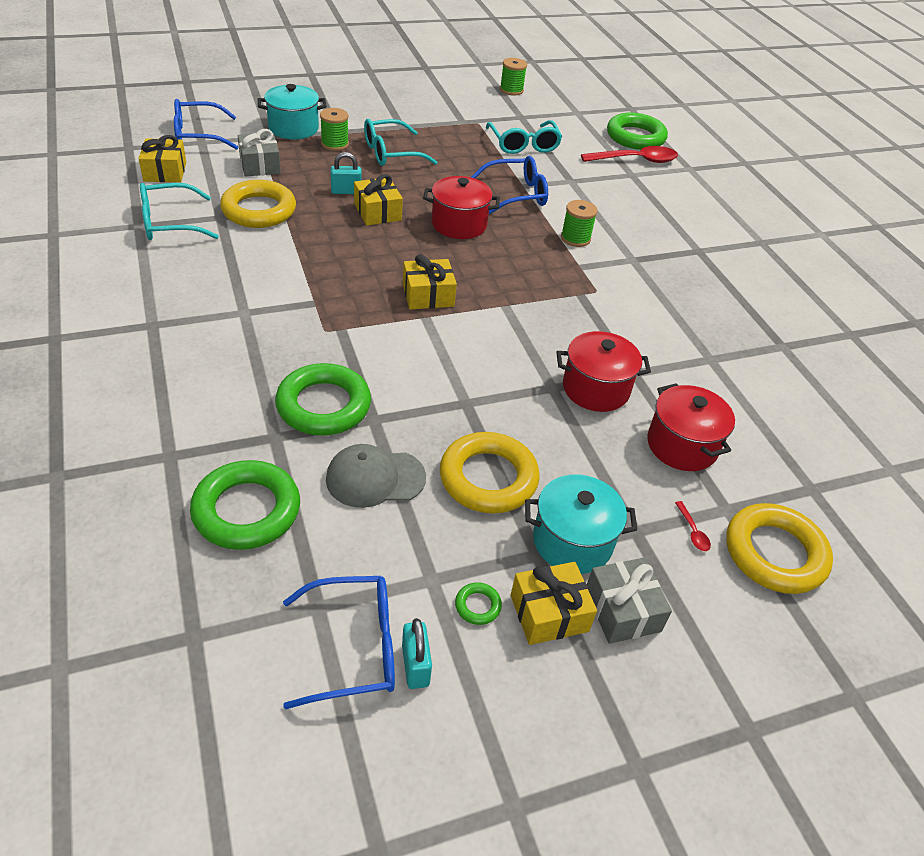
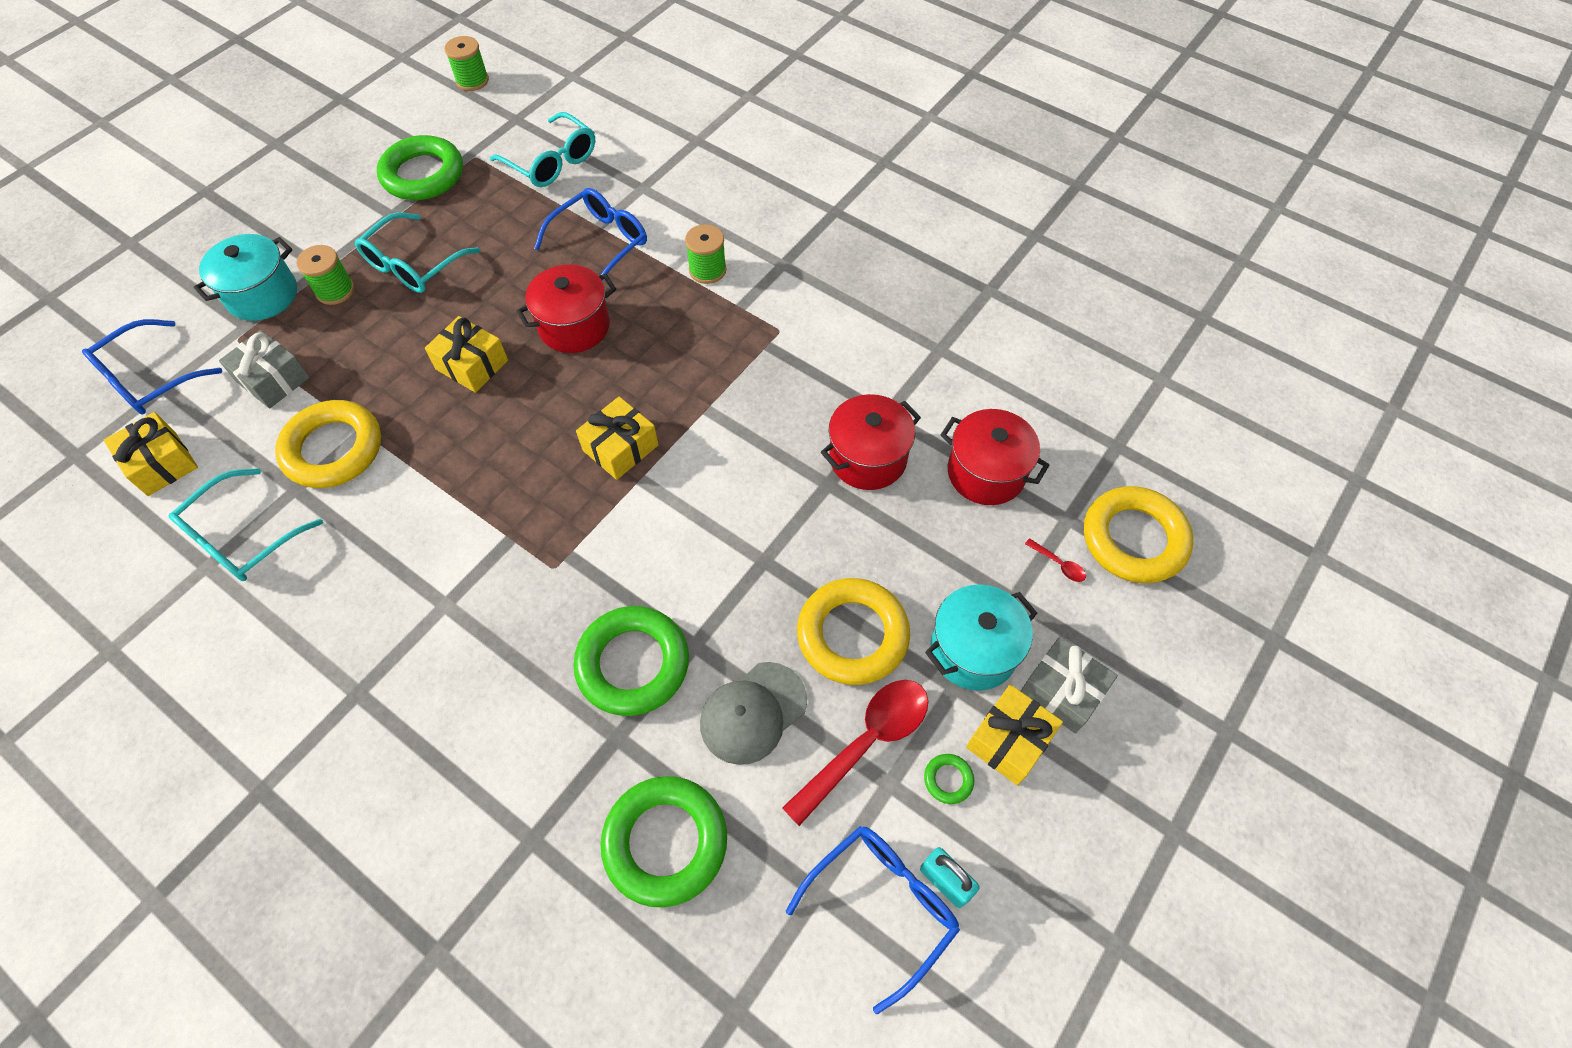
camera: 30 degrees left, 15 degrees up
(346, 191) = (410, 356): turquoise padlock -> none
(635, 137) = (661, 79): green ring -> green ring (423, 175)
(635, 160) = (686, 116): red spoon -> red spoon (866, 742)

